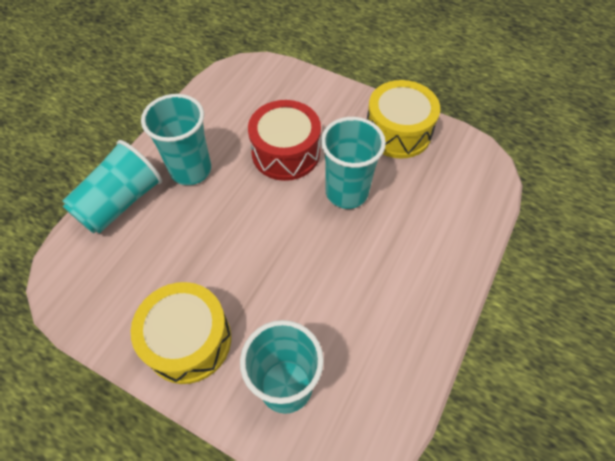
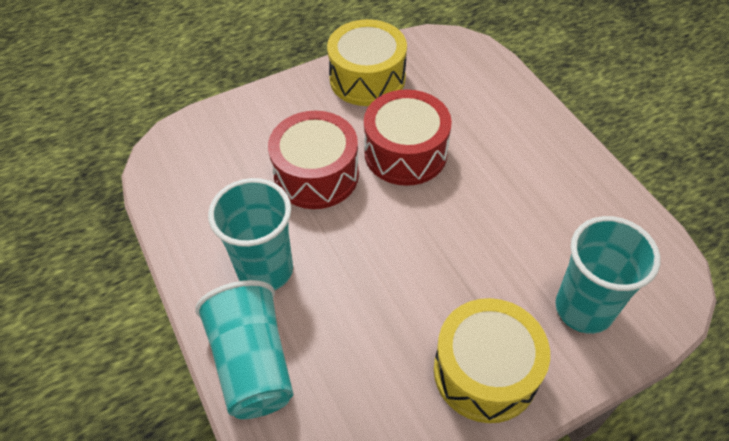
camera: 55 degrees left, 5 degrees down
(346, 192) = (405, 152): turquoise cup -> red drum

